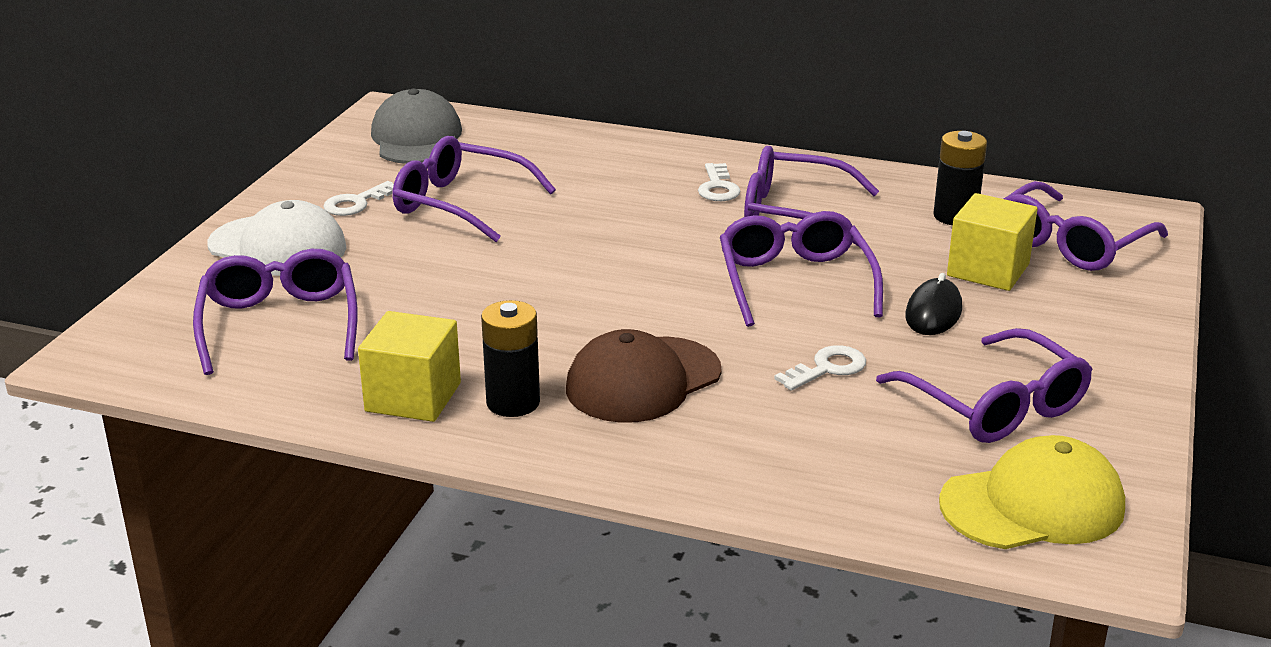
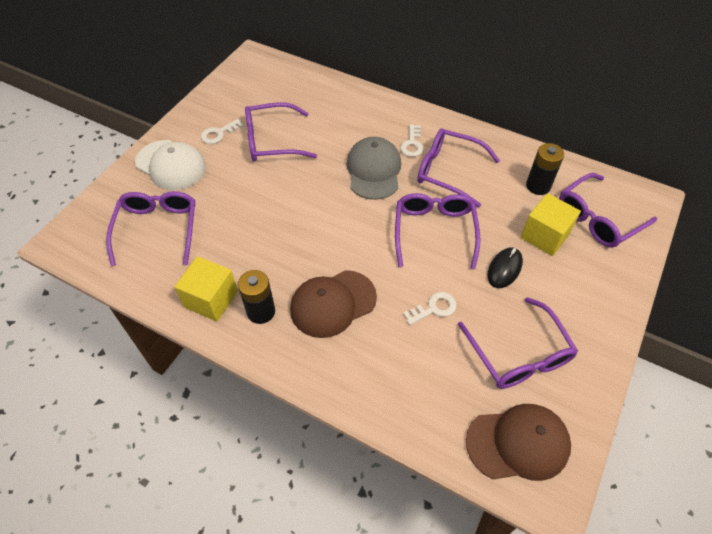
camera: 10 degrees right, 25 degrees up
(417, 138) = (262, 82): grey cap -> grey cap (374, 170)
(460, 204) = (272, 141): purple glasses -> purple glasses turned 45 degrees counterclockwise
(1032, 505) = (518, 443): yellow cap -> brown cap

